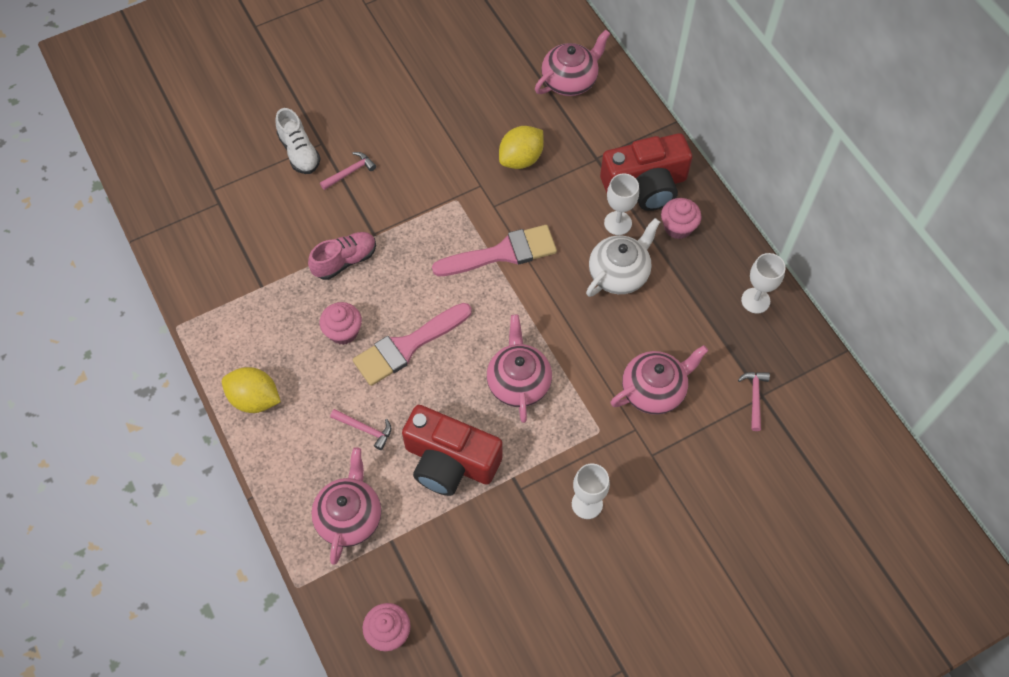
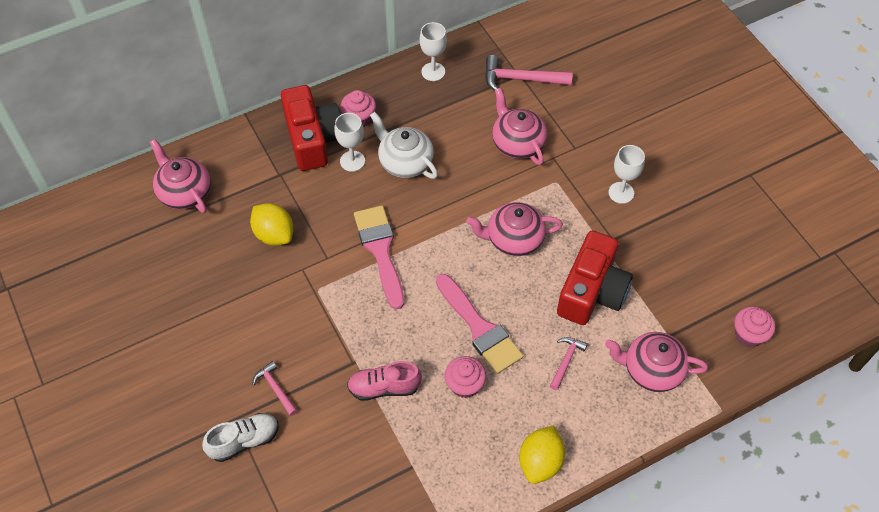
camera: 90 degrees left, 5 degrees down
(345, 261) = (384, 387): pink shoe -> pink shoe turned 60 degrees counterclockwise
(754, 397) = (521, 79): pink hammer -> pink hammer, size x1.73

